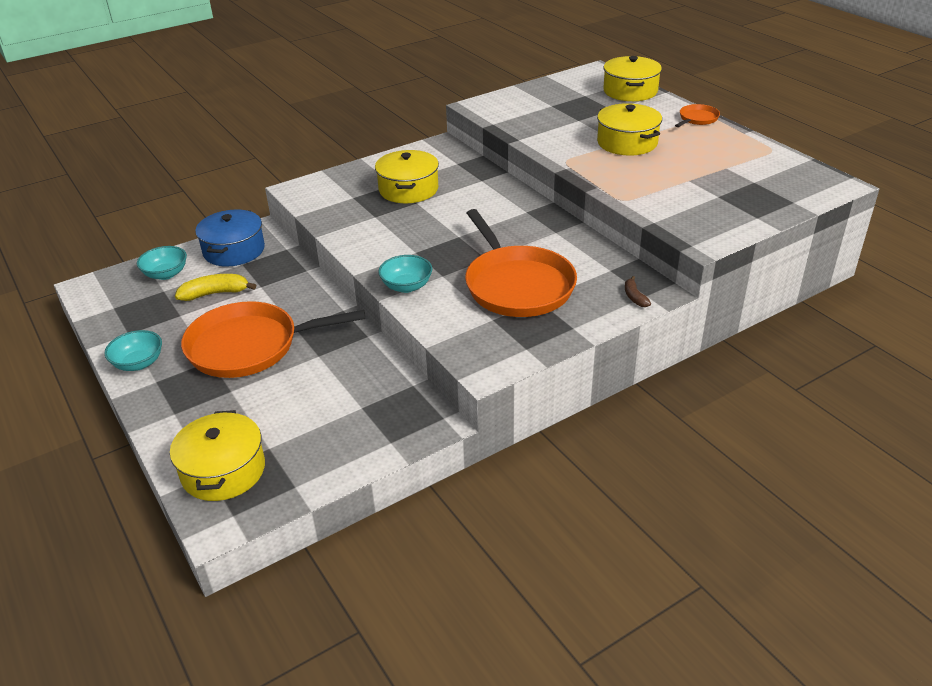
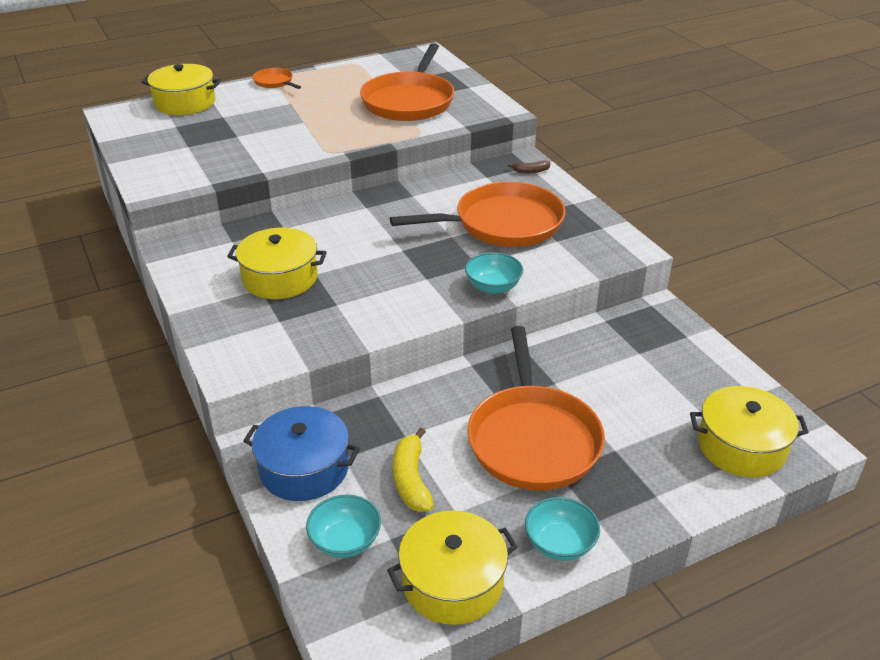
camera: 85 degrees left, 0 degrees up
(627, 143) = (305, 118): yellow pot -> yellow pot (452, 582)
(696, 187) = (409, 101): none -> orange pan

